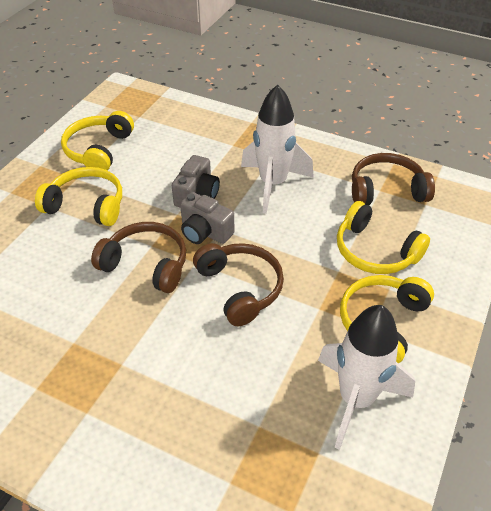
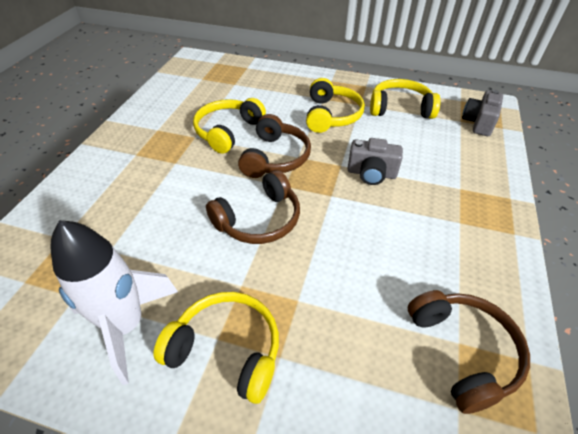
camera: 80 degrees right, 0 degrees up
(205, 232) = (323, 186): grey camera -> grey camera (478, 123)
(273, 184) = (414, 228): white rocket -> none
(375, 251) = (340, 339): yellow headphones -> yellow headphones (228, 131)

